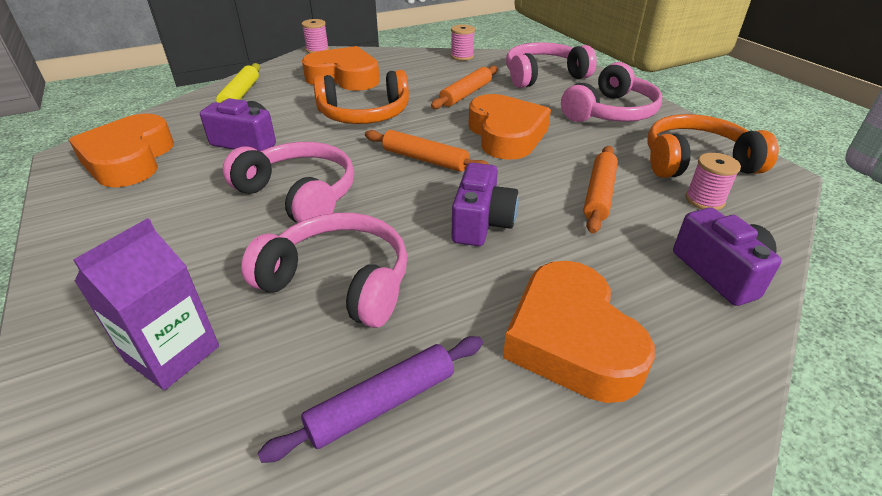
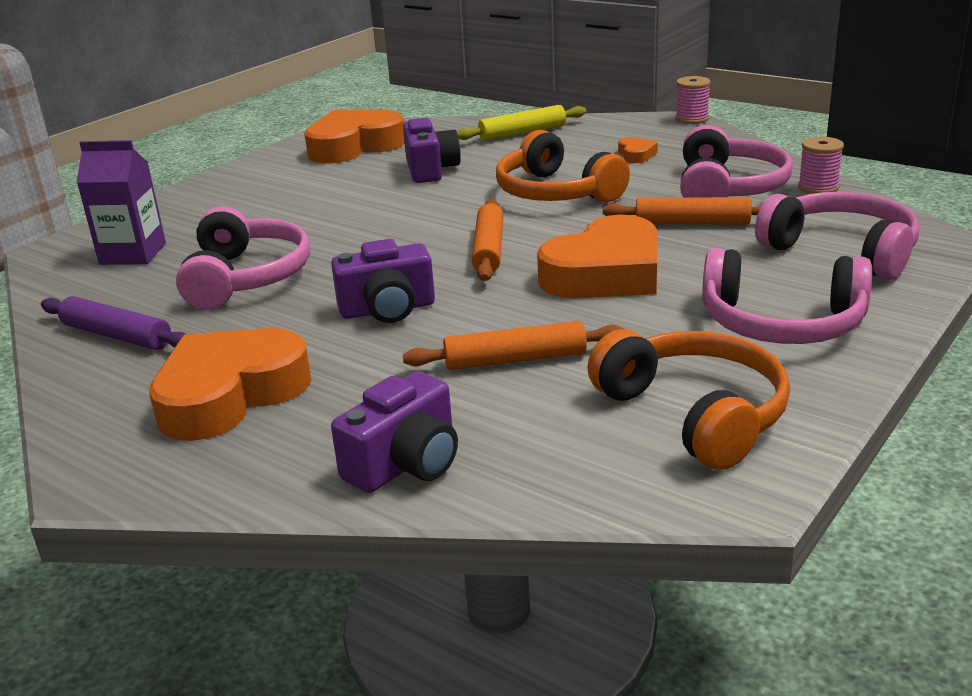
camera: 65 degrees right, 10 degrees down
(299, 195) = (360, 220): pink headphones -> pink headphones (727, 188)
(344, 77) = (636, 155): orange heart -> orange heart, size x0.42
(704, 200) = (578, 434): pink spool -> none

